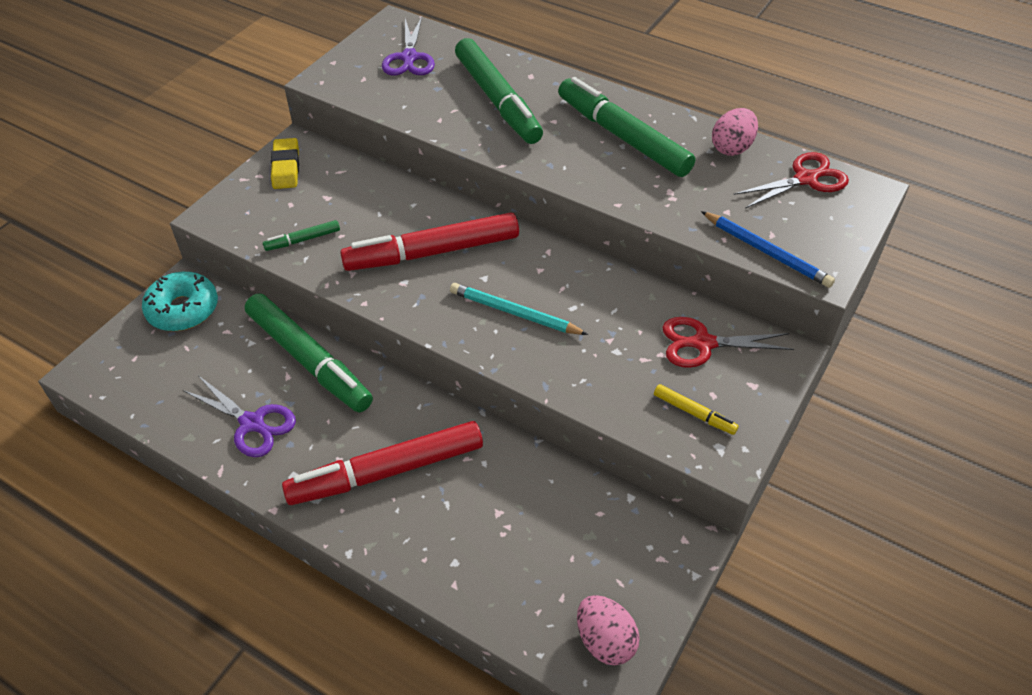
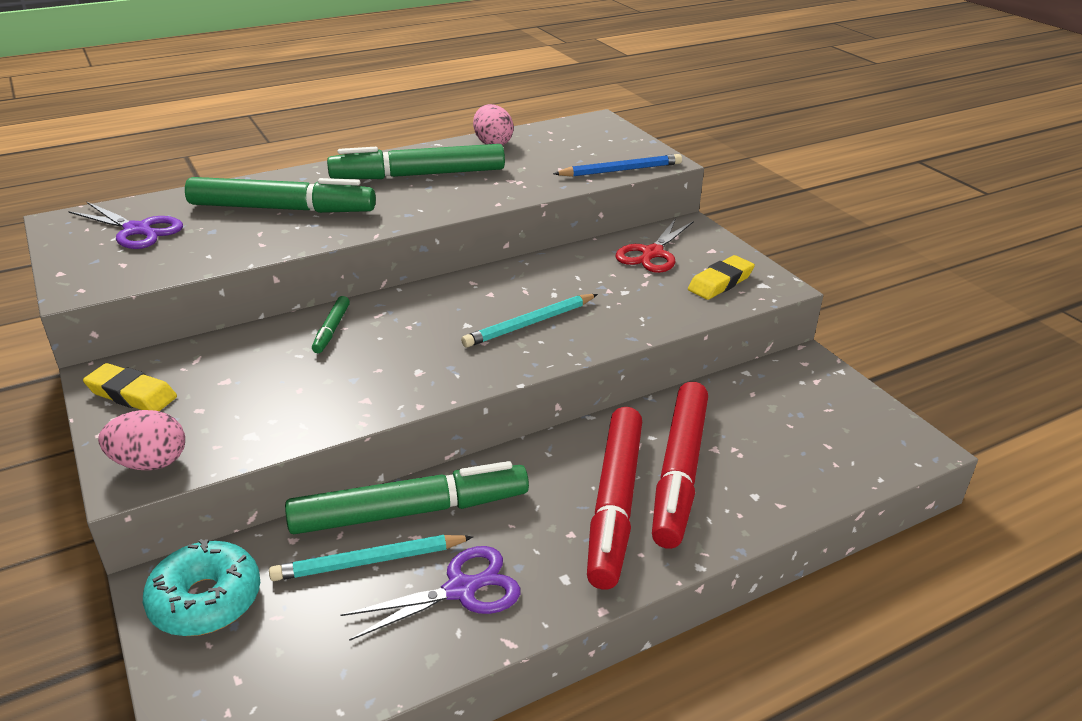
camera: 60 degrees left, 15 degrees down
(252, 364) = (369, 561): none -> turquoise pencil
(303, 240) = (271, 418): green marker -> green marker (332, 330)
(432, 252) = (398, 341): red marker -> red marker (679, 471)
(605, 640) = (882, 438): pink egg -> pink egg (150, 463)
(694, 413) = (720, 282): yellow marker -> yellow eraser
(806, 179) = (561, 133): red scissors -> none

